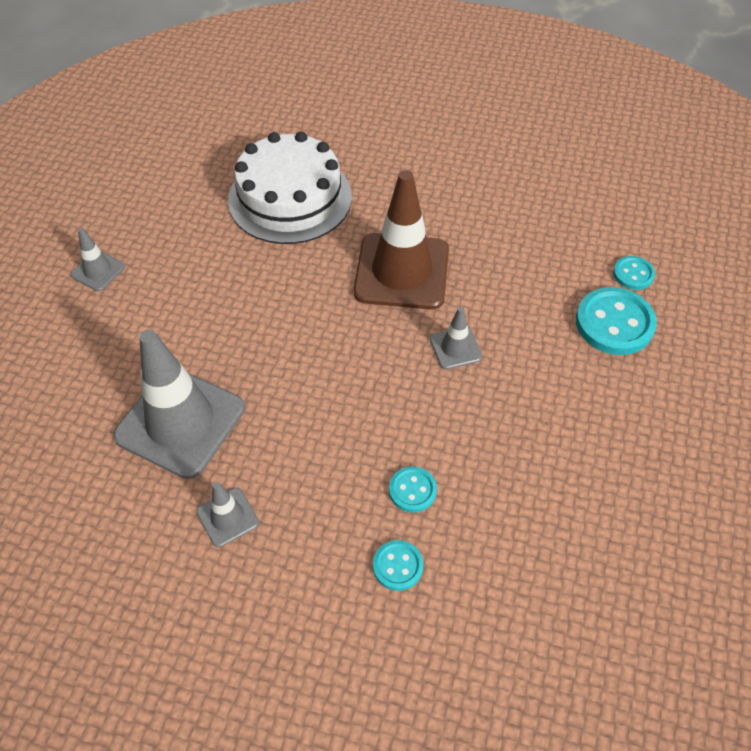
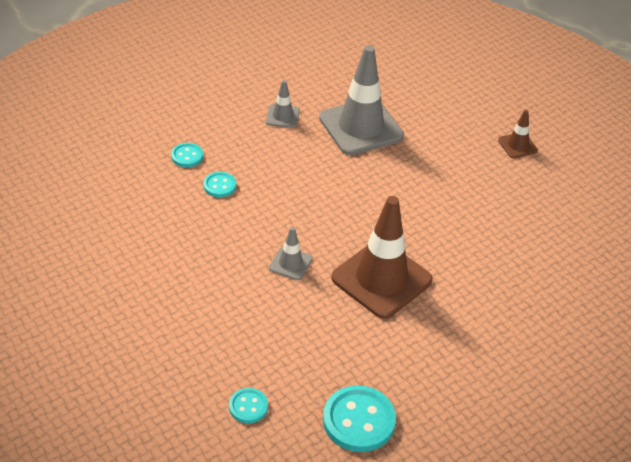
camera: 125 degrees right, 10 degrees down
(98, 271) = (517, 145): grey traffic cone -> brown traffic cone
(290, 198) = (512, 264): white cake -> none
(614, 323) = (221, 358): turquoise button -> turquoise button (359, 420)

